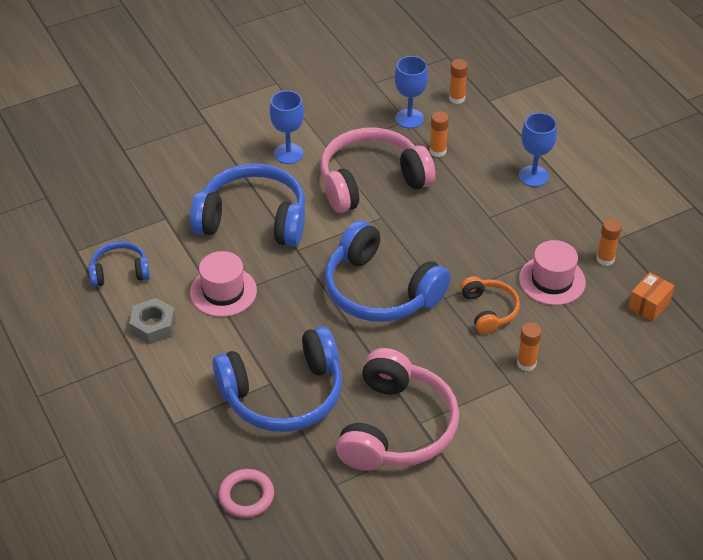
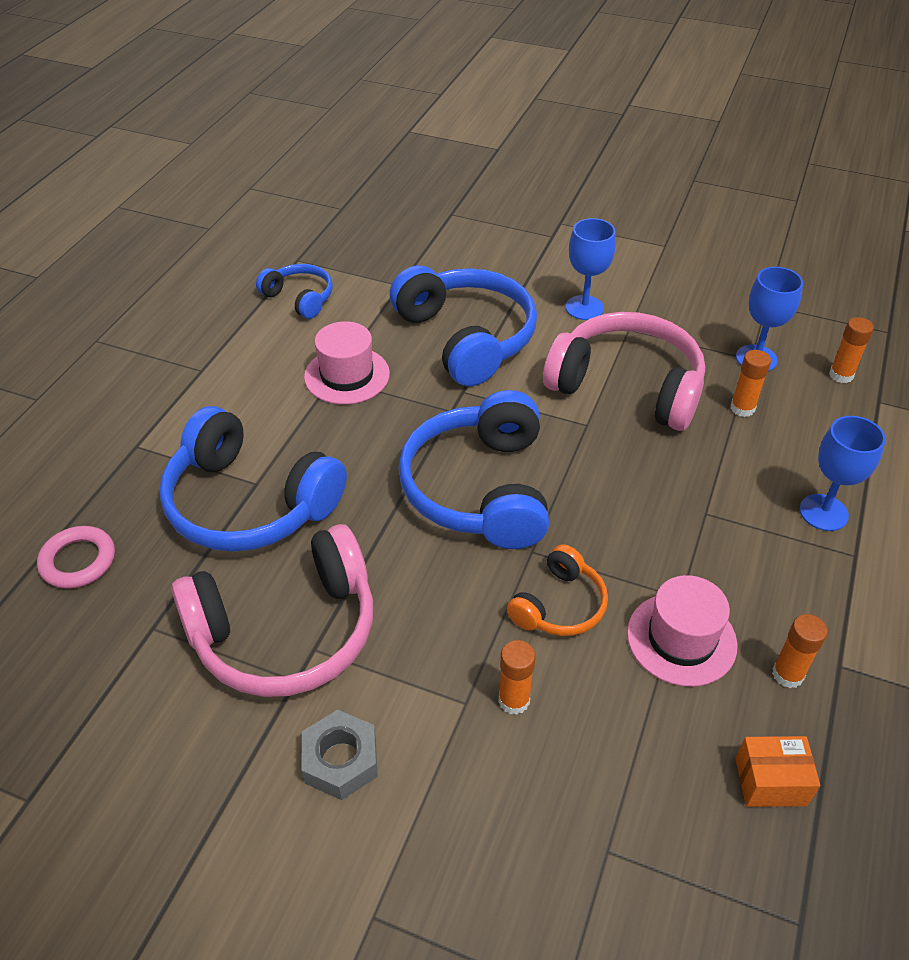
camera: 50 degrees right, 0 degrees up
(153, 326) = (253, 358): grey nut -> grey nut (340, 760)

